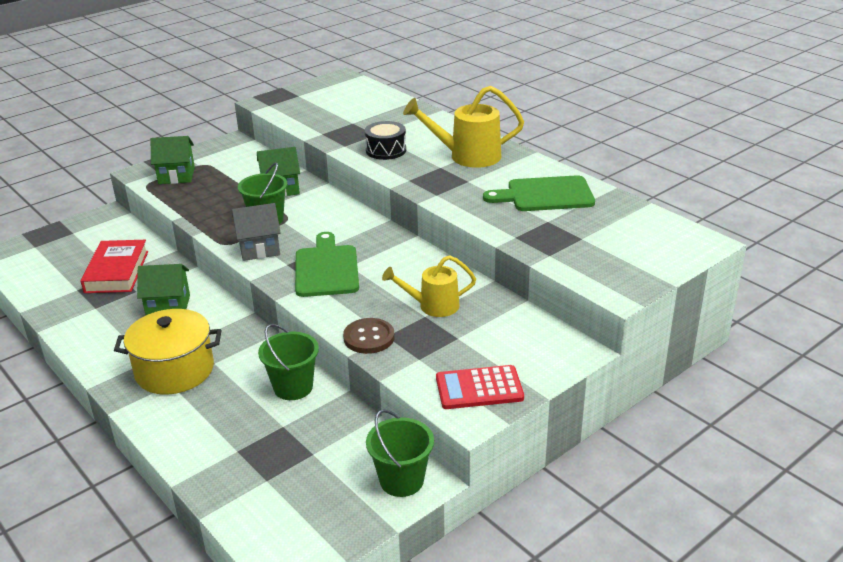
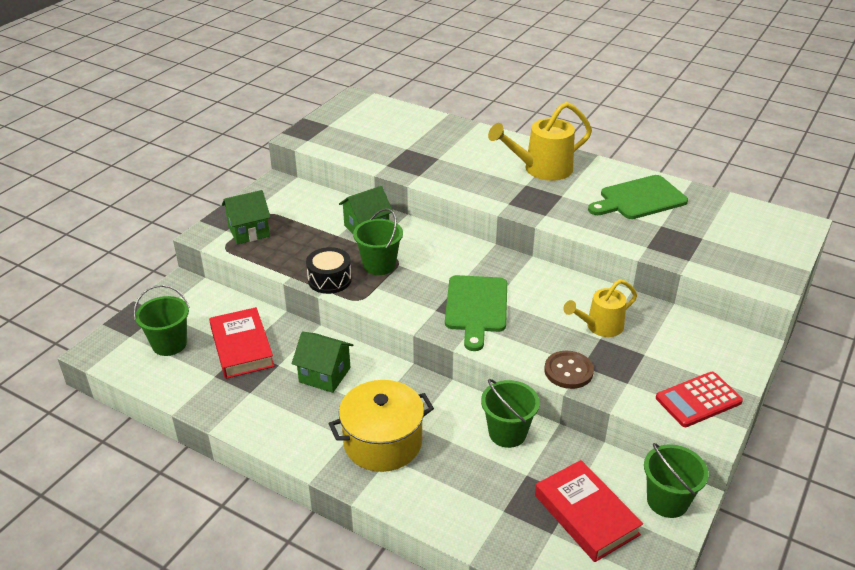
camera: 20 degrees left, 5 degrees up
(60, 258) = (169, 344): none -> green bucket
(168, 306) = (325, 375): green house -> green house turned 45 degrees clockwise
(259, 248) = (396, 298): grey house -> none
(311, 473) = (586, 515): none -> red book
(326, 269) = (476, 307): green cutting board -> green cutting board turned 150 degrees counterclockwise
(386, 150) = (462, 174): black drum -> black drum (329, 279)

